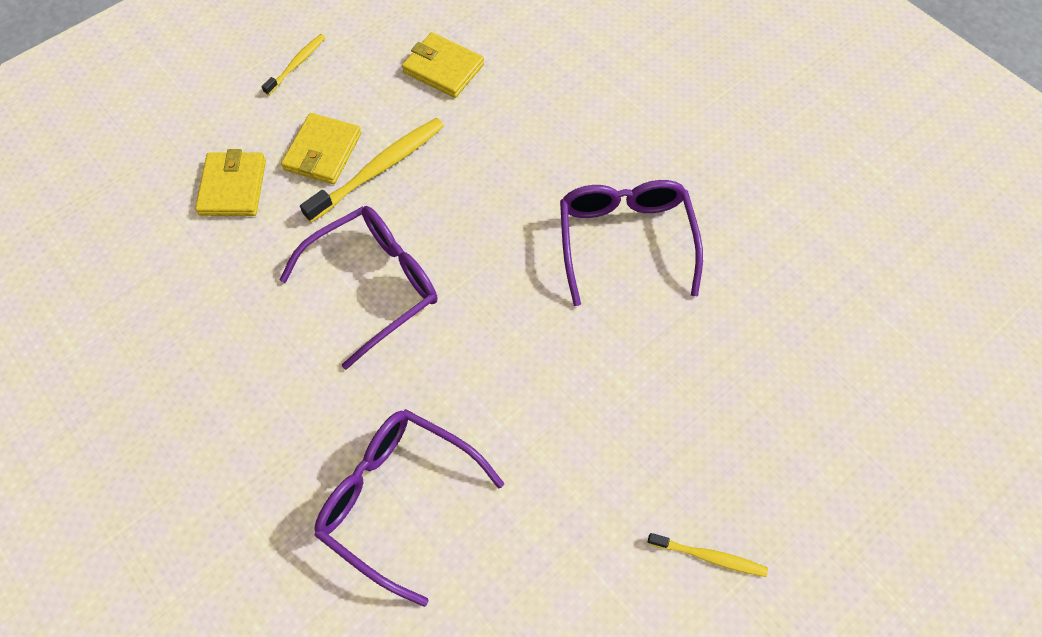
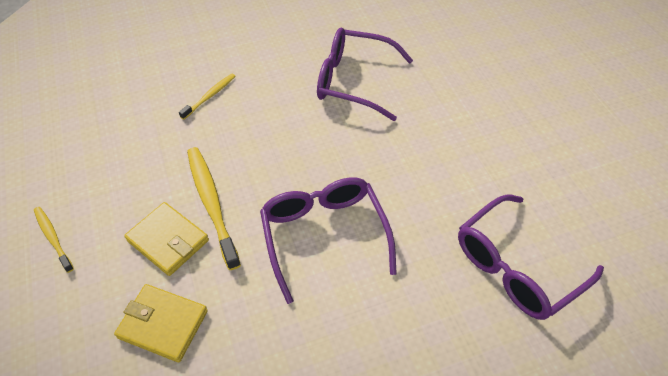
camera: 70 degrees left, 10 degrees down
(443, 68) = (137, 135): yellow wallet -> none
(709, 557) = (587, 113): yellow toothbrush -> yellow toothbrush (210, 96)

